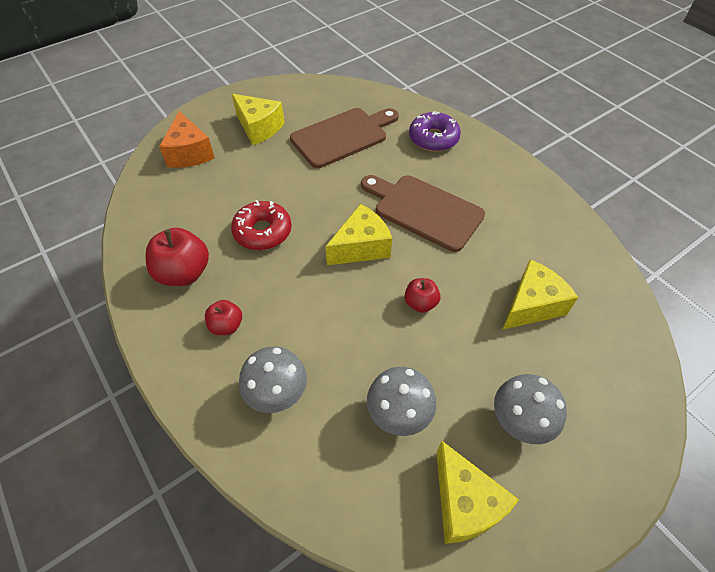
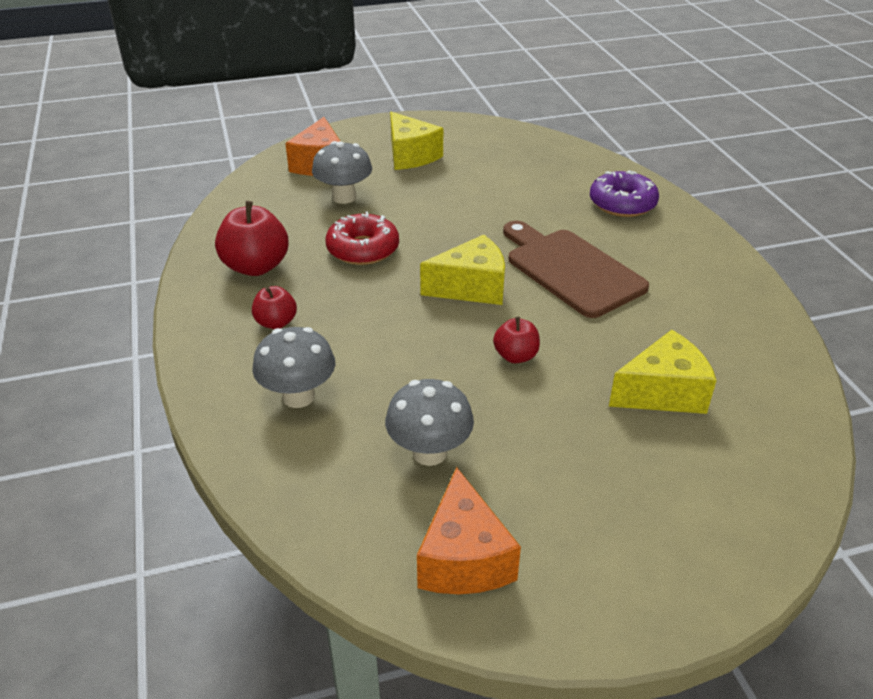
camera: 20 degrees right, 15 degrees down
(343, 136) = (507, 181): brown cutting board -> none
(464, 503) = (463, 558): yellow cheese -> orange cheese
(519, 422) = (580, 501): grey mushroom -> grey mushroom (344, 197)

